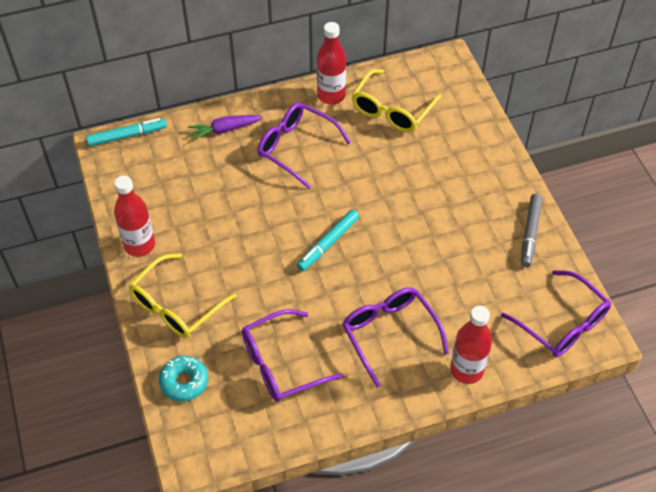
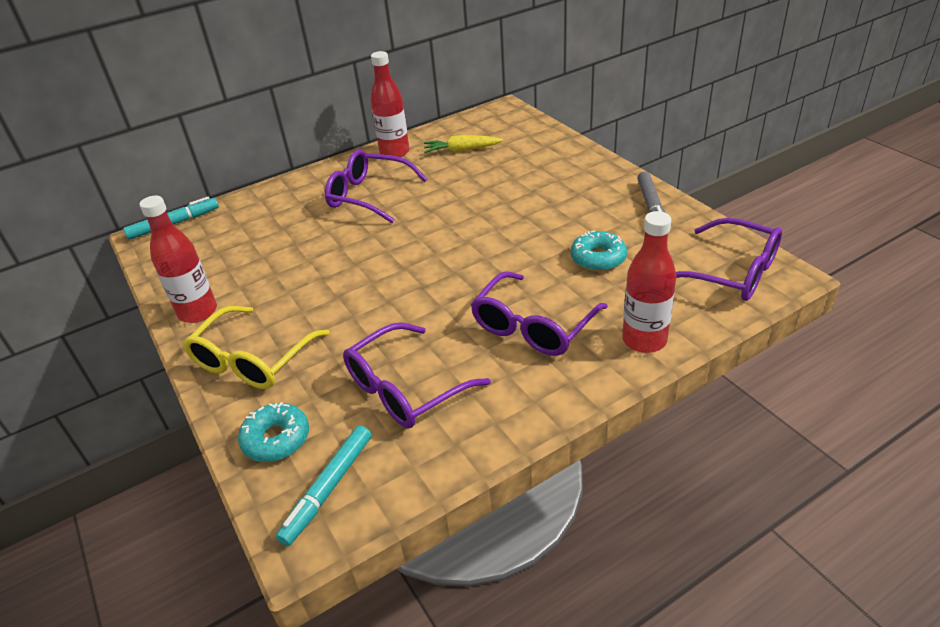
camera: 10 degrees left, 15 degrees down
(225, 130) = (285, 198): purple carrot -> none
(328, 243) = (429, 263): turquoise marker -> turquoise marker (328, 489)
(389, 333) = (533, 326): purple glasses -> purple glasses turned 105 degrees counterclockwise
(392, 110) = (461, 150): yellow glasses -> yellow carrot
(464, 278) = (598, 258): none -> turquoise donut

